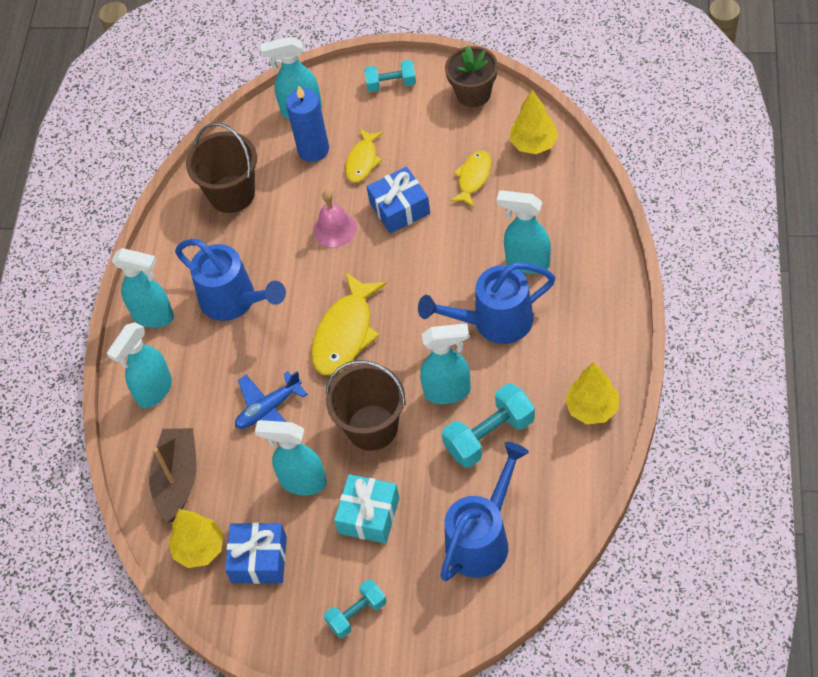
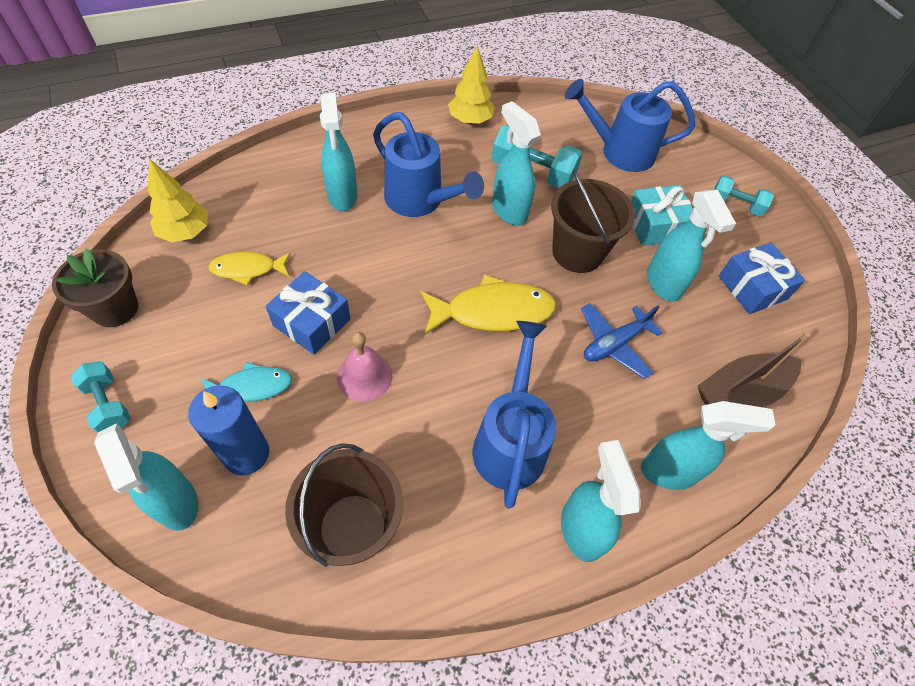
camera: 130 degrees left, 0 degrees up
(199, 549) = (783, 339): yellow tree -> none
(269, 409) = (614, 344): blue plane -> blue plane turned 120 degrees clockwise
(362, 161) = (251, 387): yellow fish -> turquoise fish

